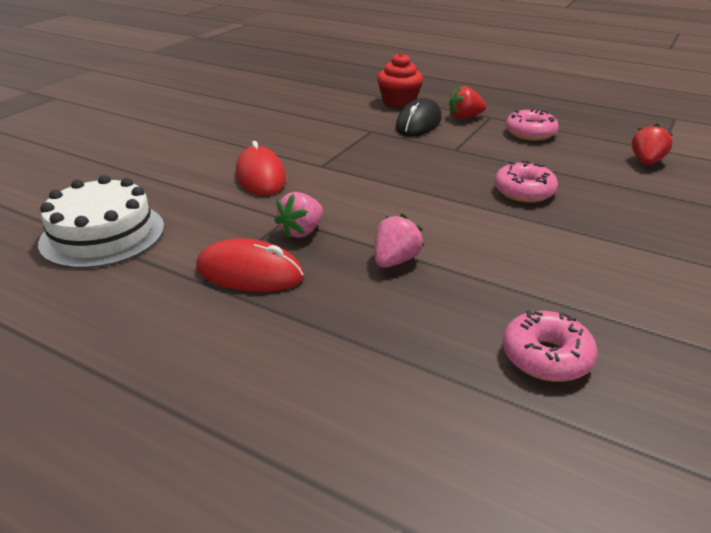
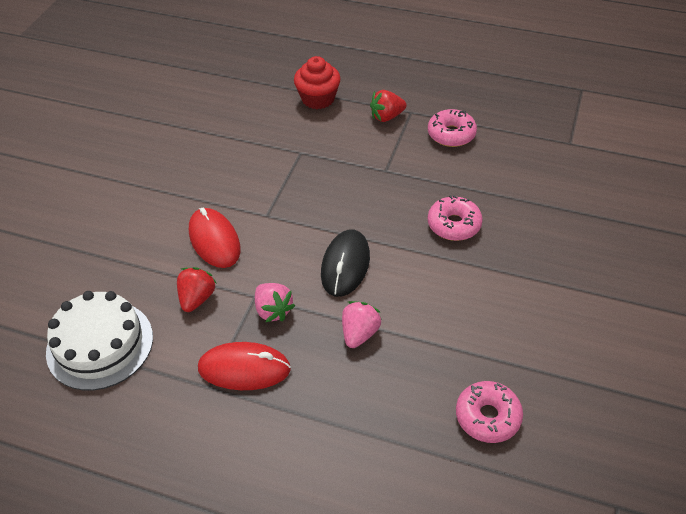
camera: 10 degrees left, 15 degrees up
(301, 231) = (273, 310): pink strawberry -> pink strawberry turned 60 degrees counterclockwise
(418, 123) = (344, 133): black mouse -> black mouse (345, 265)
(646, 162) = (556, 164): red strawberry -> red strawberry (197, 298)

